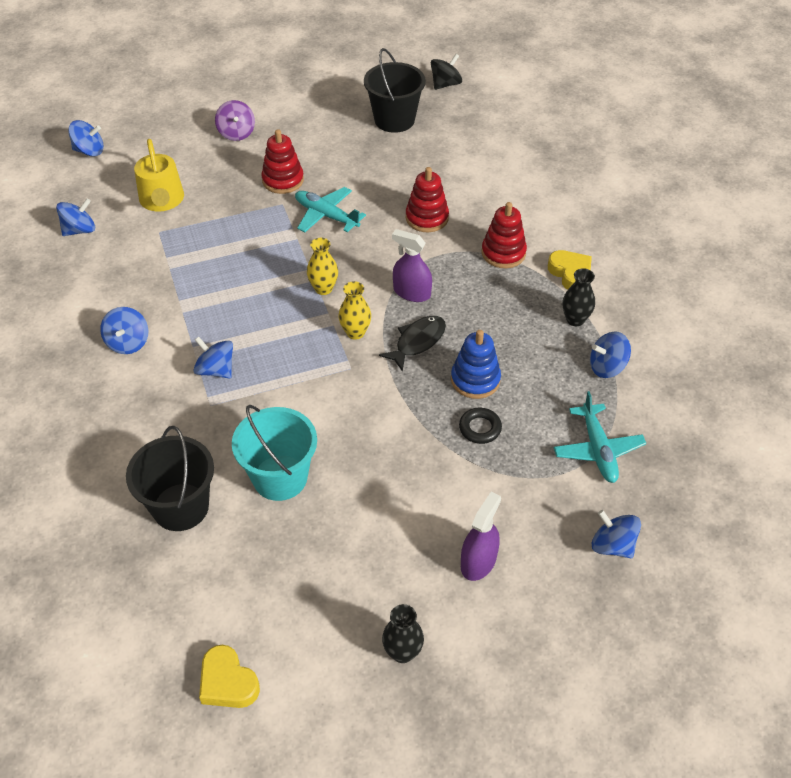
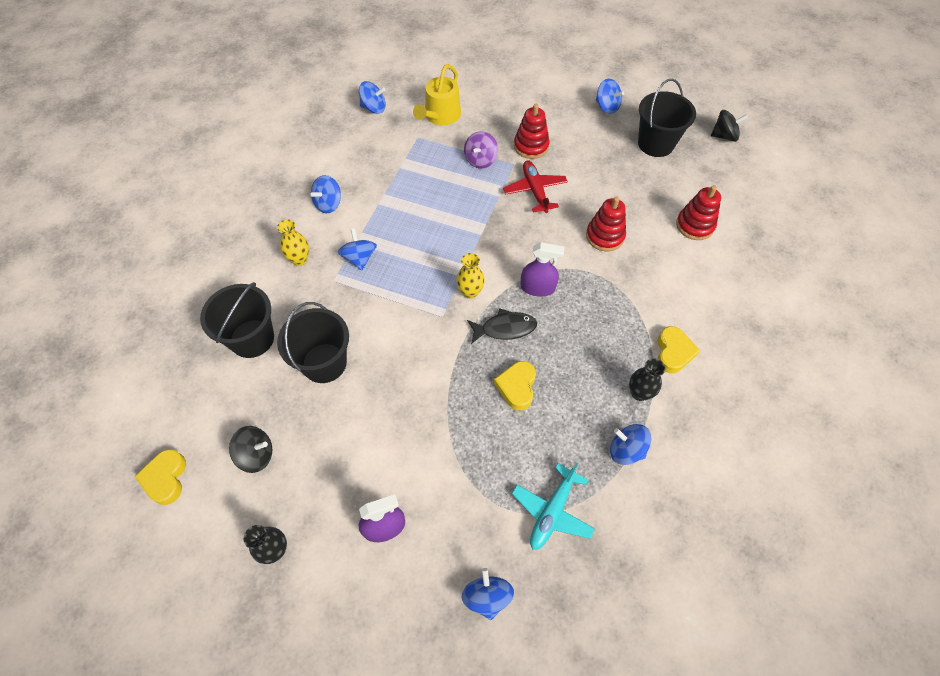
camera: 40 degrees right, 10 degrees up
(89, 151) = (430, 55): blue spinning top -> blue spinning top (606, 107)
(236, 133) = (533, 93): purple spinning top -> purple spinning top (480, 160)
(280, 477) = (324, 363): turquoise bucket -> black bucket
(298, 595) = (256, 455): none -> black spinning top
(323, 288) = (481, 245): yellow vase -> yellow vase (299, 259)
(326, 215) = (535, 190): turquoise plane -> red plane
(412, 292) = (537, 287): purple spray bottle -> purple spray bottle turned 120 degrees clockwise
(475, 380) = (517, 387): blue stacking toy -> yellow heart
(480, 428) = (483, 427): black ring -> none
(503, 253) = (636, 301): red stacking toy -> red stacking toy (695, 225)

